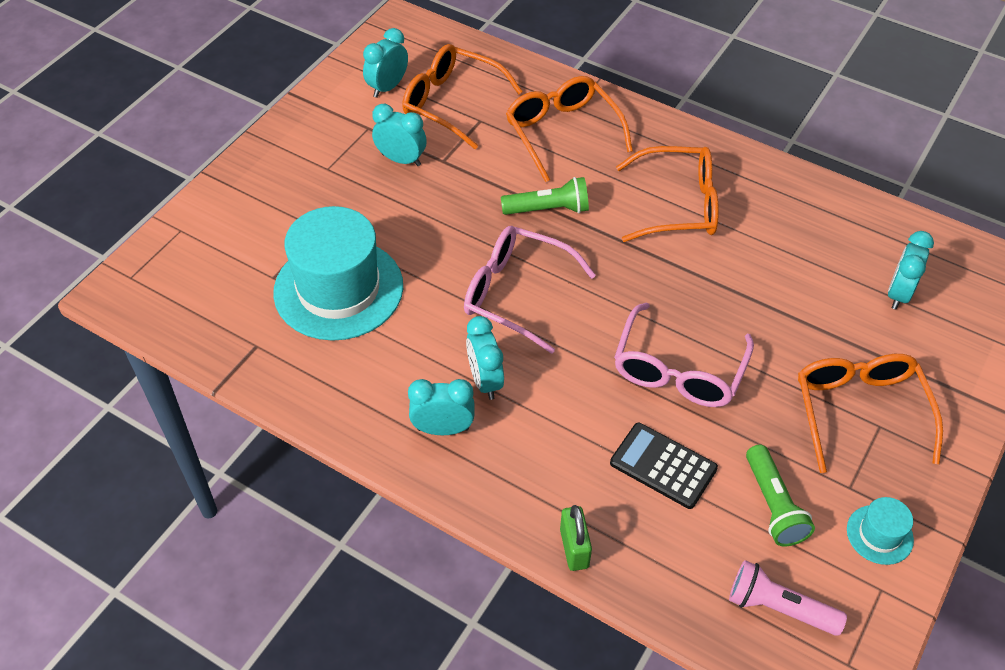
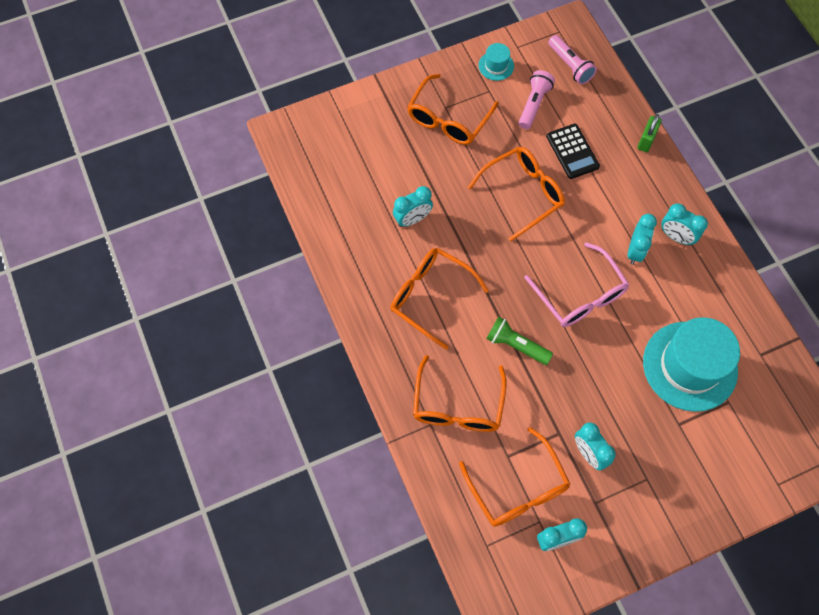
camera: 145 degrees left, 15 degrees up
(678, 371) = (523, 193): pink glasses -> orange glasses
(773, 505) = (534, 104): green flashlight -> pink flashlight
(898, 293) = (360, 163): turquoise clock -> turquoise clock (412, 219)

